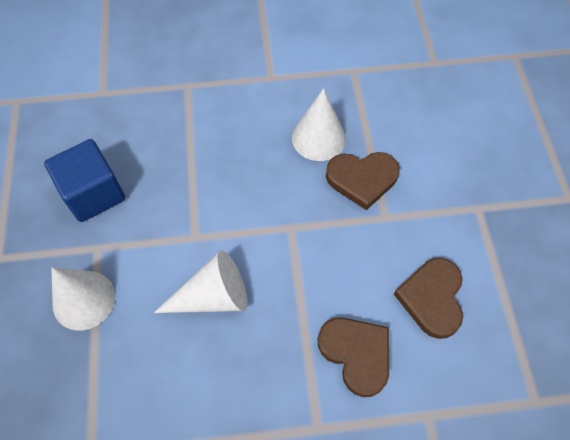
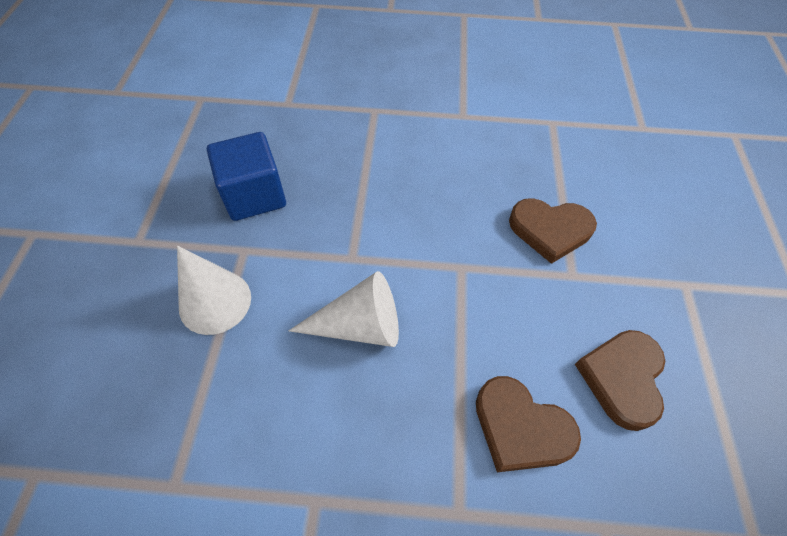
camera: 10 degrees right, 5 degrees down
(318, 138) = (506, 180): white cone -> none
(356, 354) = (520, 428): brown heart -> brown heart turned 150 degrees clockwise

